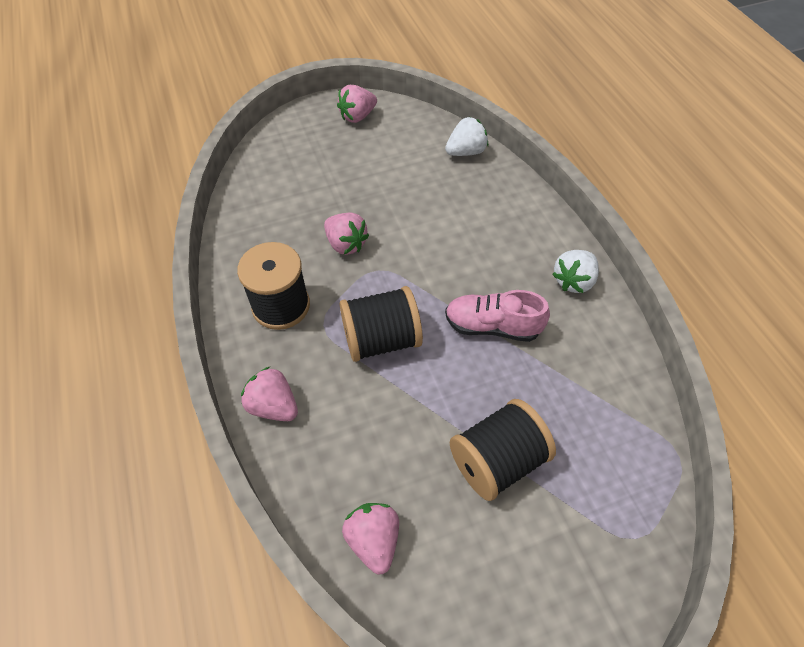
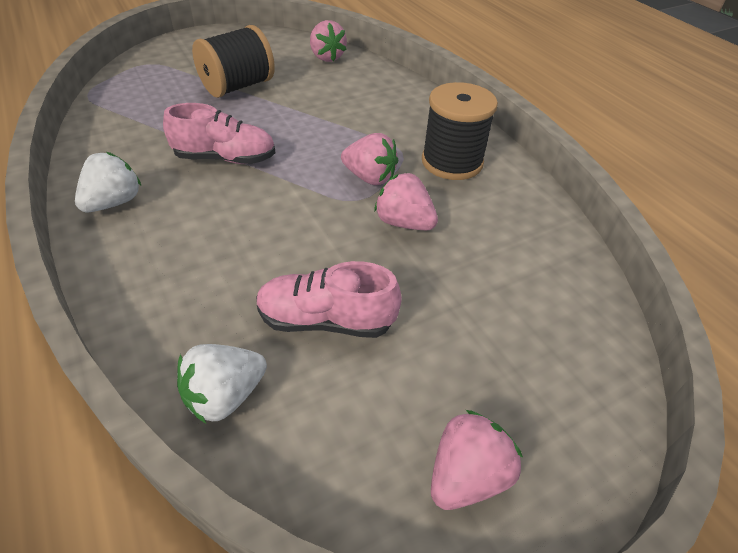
camera: 170 degrees right, 10 degrees down
(273, 406) = (422, 103): pink strawberry -> pink strawberry (369, 177)
(381, 339) = (340, 144): black spool -> none
(412, 182) = (326, 320): none -> pink shoe

